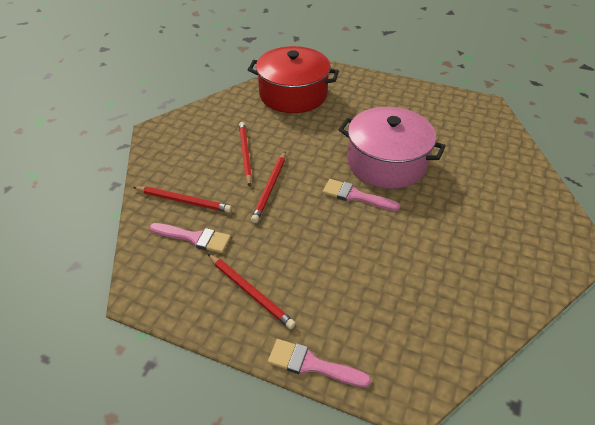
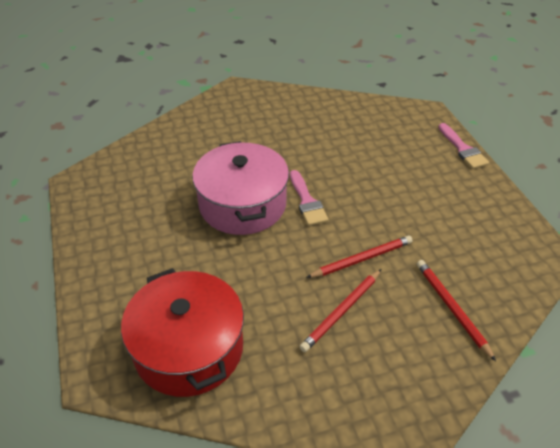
camera: 130 degrees left, 0 degrees up
(194, 238) = (471, 266): pink brush -> none
(250, 292) = (462, 202): red pencil -> none

